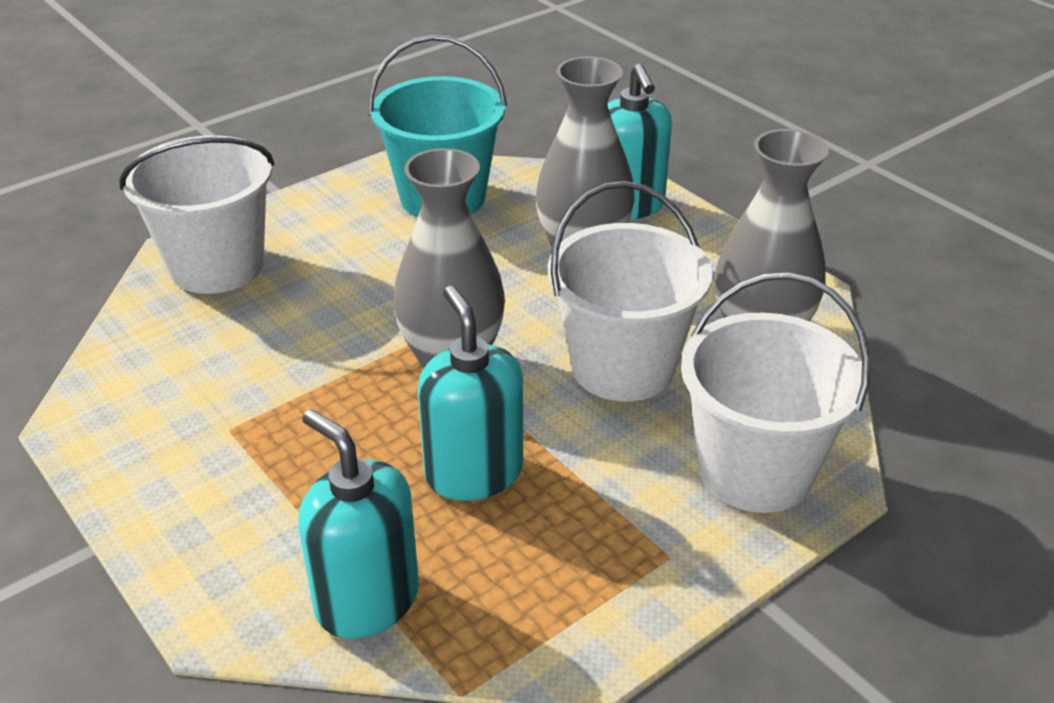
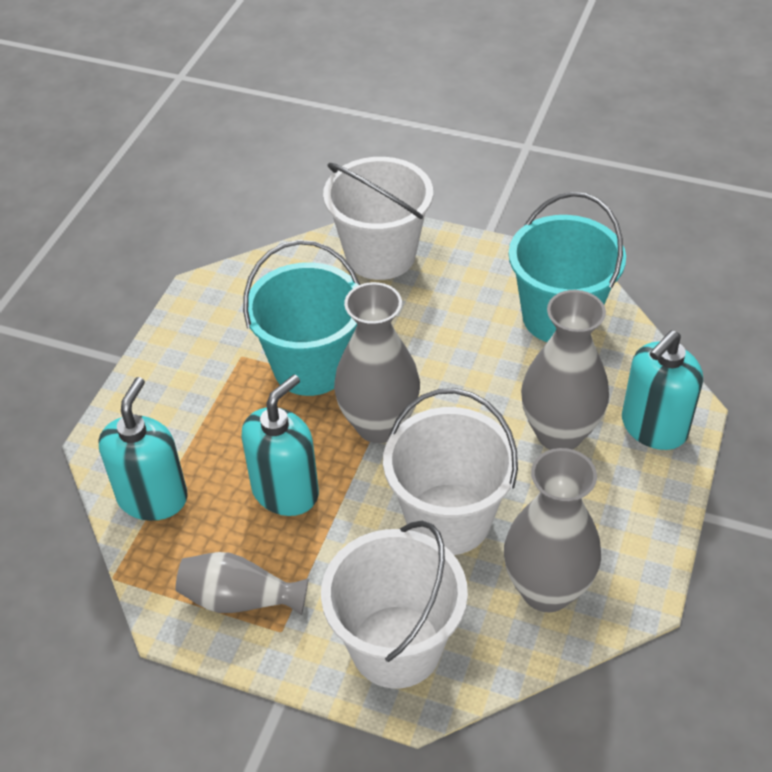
camera: 60 degrees right, 10 degrees up
(313, 380) = (311, 366): none -> turquoise bucket
(596, 575) = (239, 599): none -> grey vase

